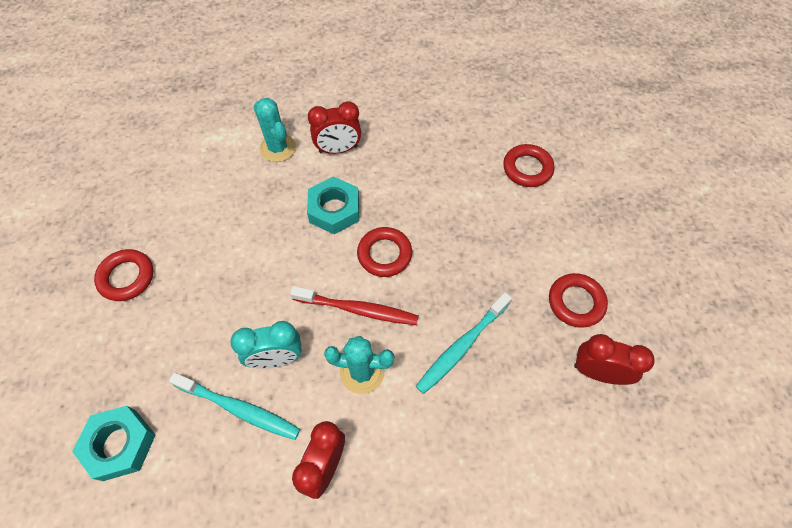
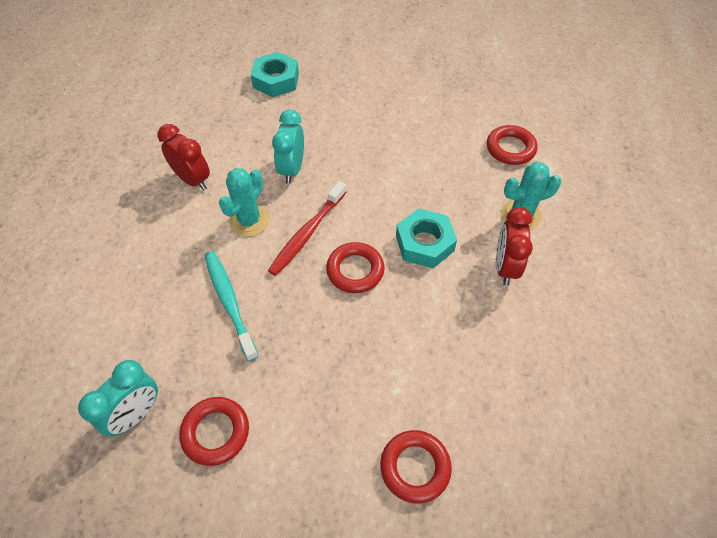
camera: 110 degrees right, 5 degrees down
(126, 277) = (408, 94): red ring -> red ring (510, 148)
(239, 409) = (264, 141): turquoise toothbrush -> none
(597, 372) = (136, 414): red clock -> turquoise clock

